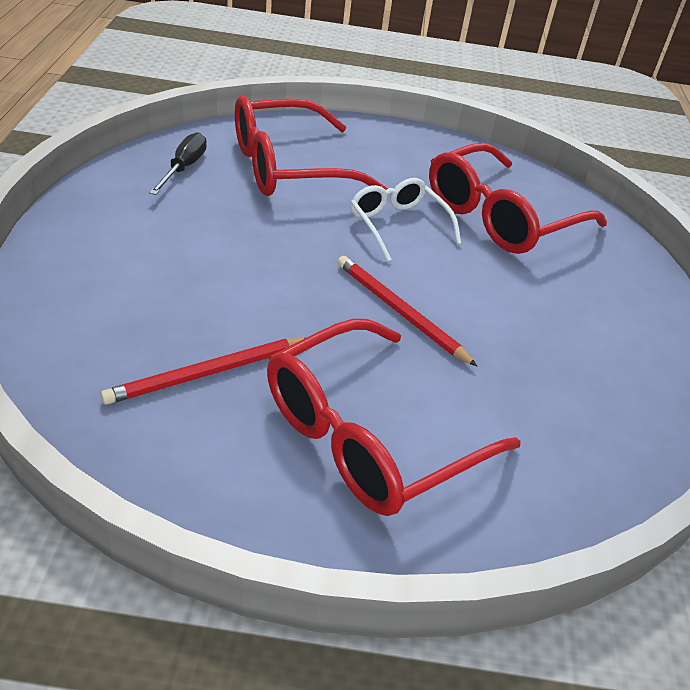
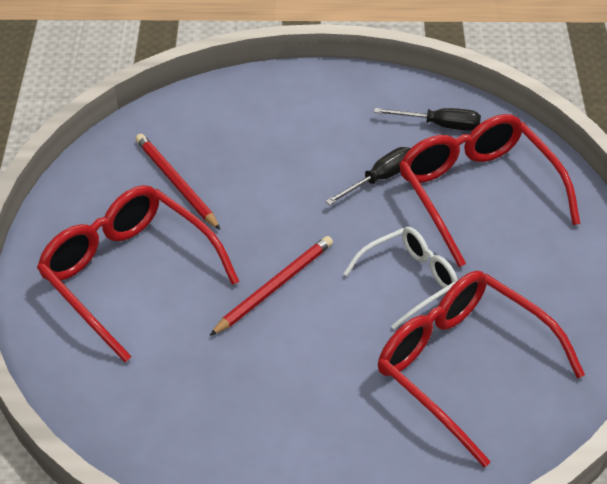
camera: 90 degrees right, 5 degrees up
(252, 217) = (380, 179): none -> black screwdriver

